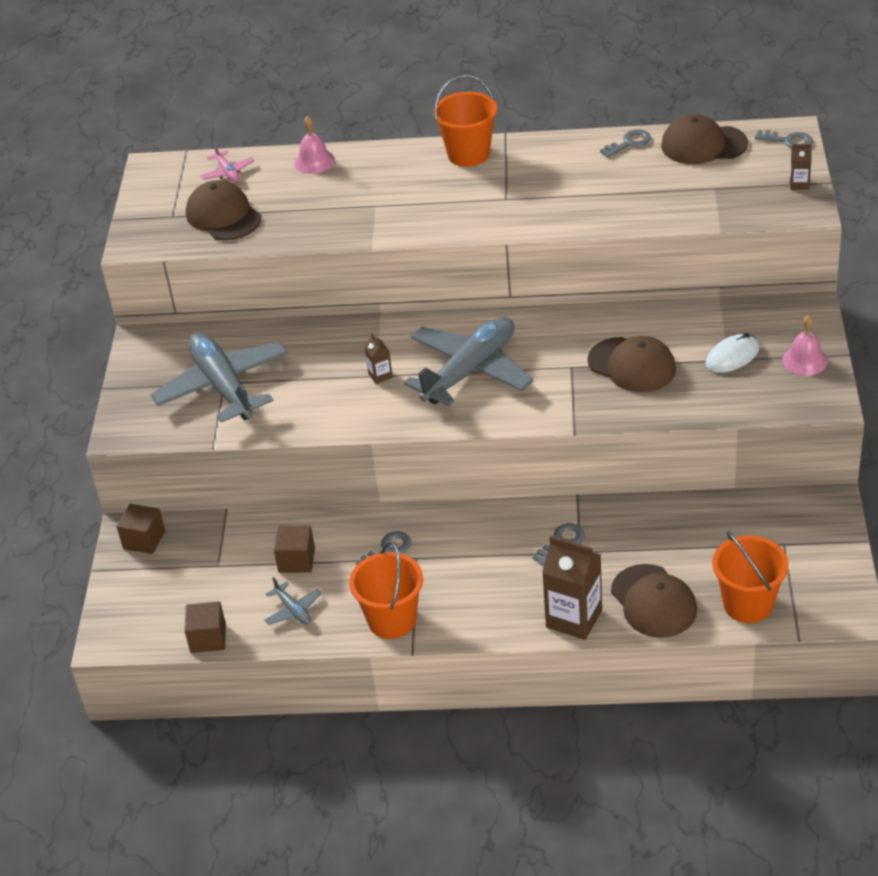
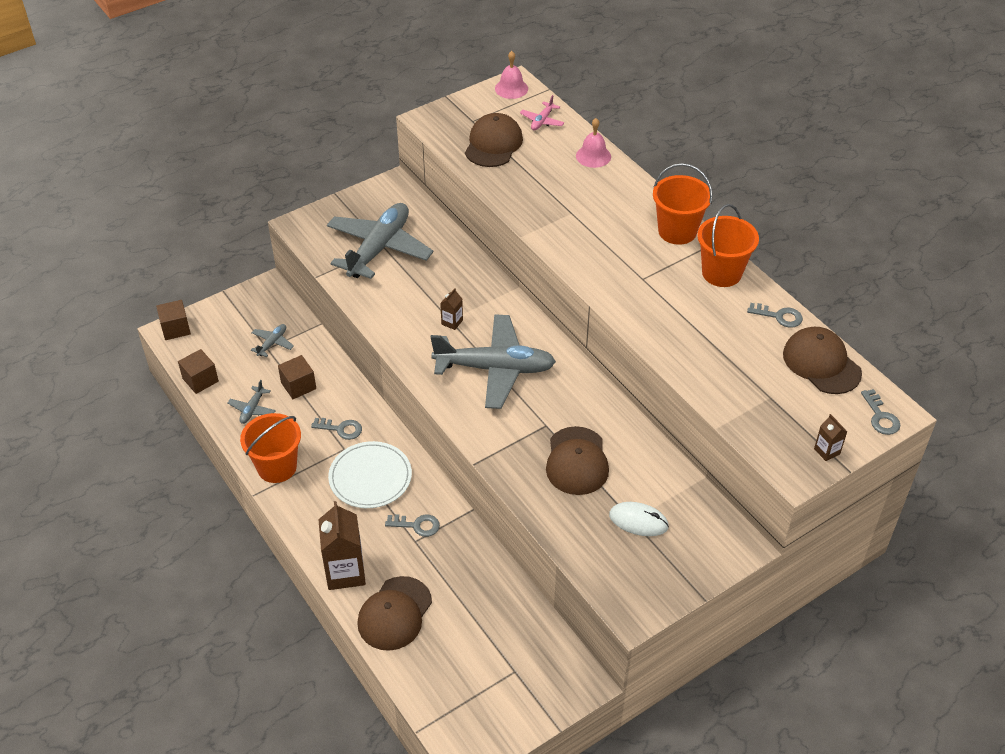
camera: 50 degrees right, 5 degrees up
(144, 540) = (265, 299): brown cube -> brown cube (176, 328)
(215, 558) = (272, 343): none -> grey plane
(471, 552) = (370, 477): none -> white plate
(748, 604) = (432, 678): orange bucket -> orange bucket (721, 273)
(805, 360) = (673, 573): pink bell -> pink bell (511, 88)

